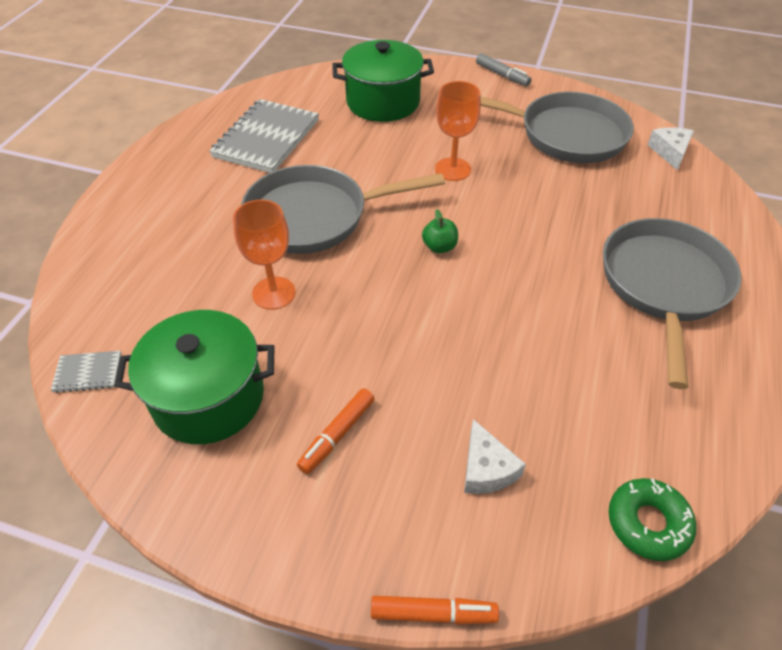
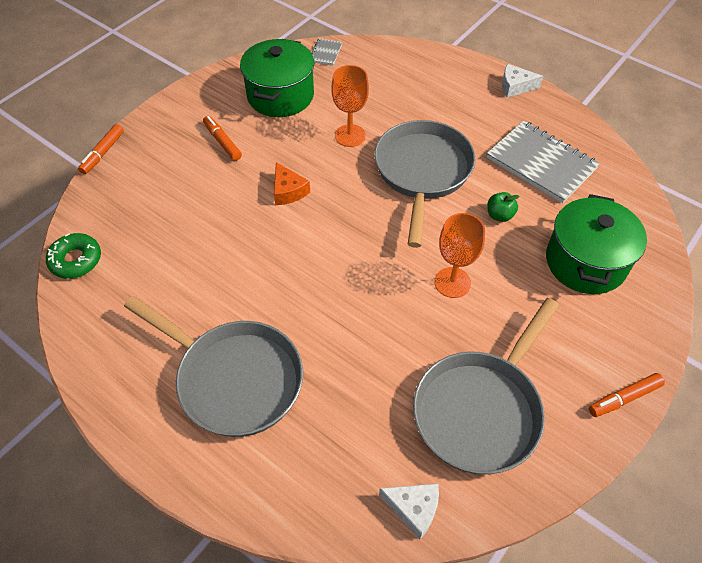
camera: 110 degrees right, 5 degrees up
(398, 324) = (288, 191): none -> orange cheese
(439, 247) = (353, 238): green apple -> green apple (499, 215)
(486, 469) = (158, 199): white cheese -> white cheese (515, 86)
(502, 75) = (624, 398): grey marker -> orange marker

